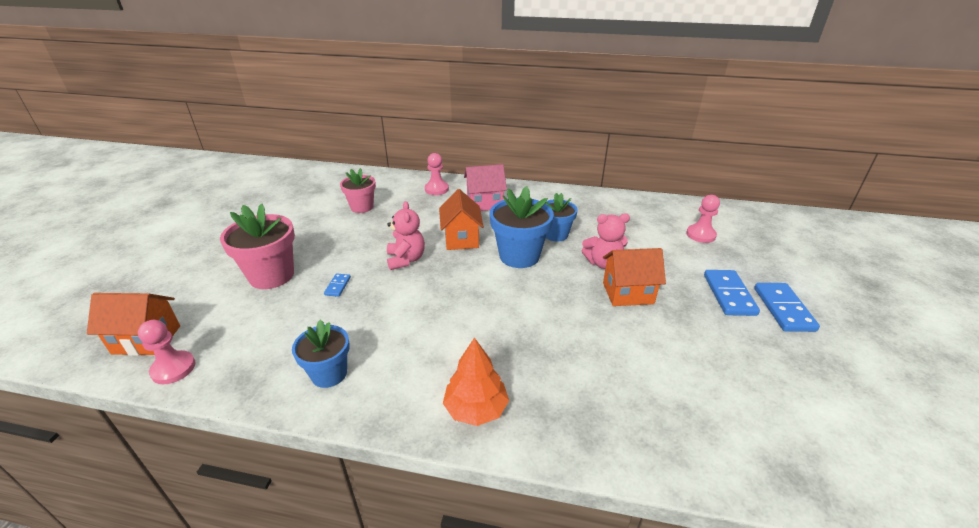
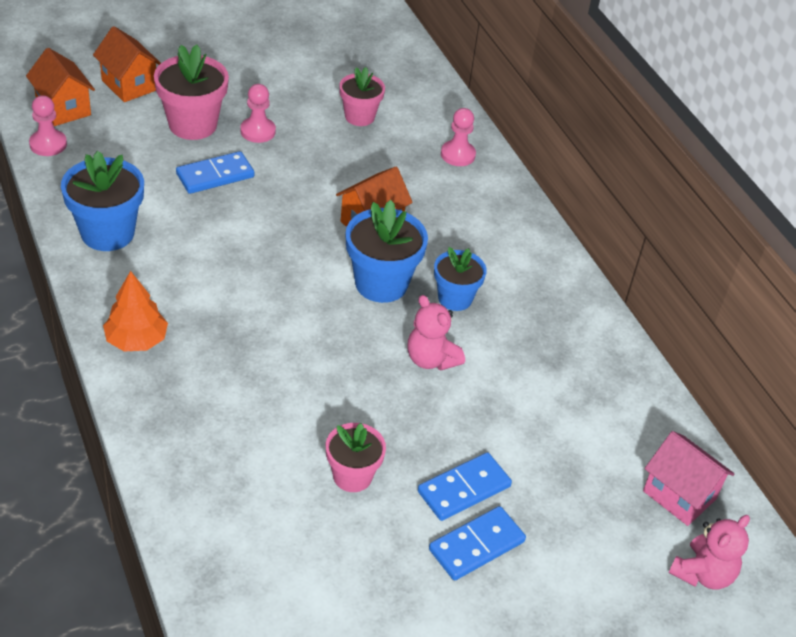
camera: 50 degrees right, 10 degrees up
(329, 374) = (107, 233): blue flower pot -> blue flower pot, size x1.55
(337, 286) = (215, 175): blue domino -> blue domino, size x1.97
(406, 260) = (296, 200): pink teddy bear -> pink teddy bear (703, 573)
(485, 203) = (466, 210): pink house -> pink house (679, 495)
(627, 293) = (389, 397): orange house -> orange house (129, 85)
(699, 340) = (352, 476): none -> pink flower pot
(700, 235) = (586, 438): pink pawn -> pink pawn (258, 131)

